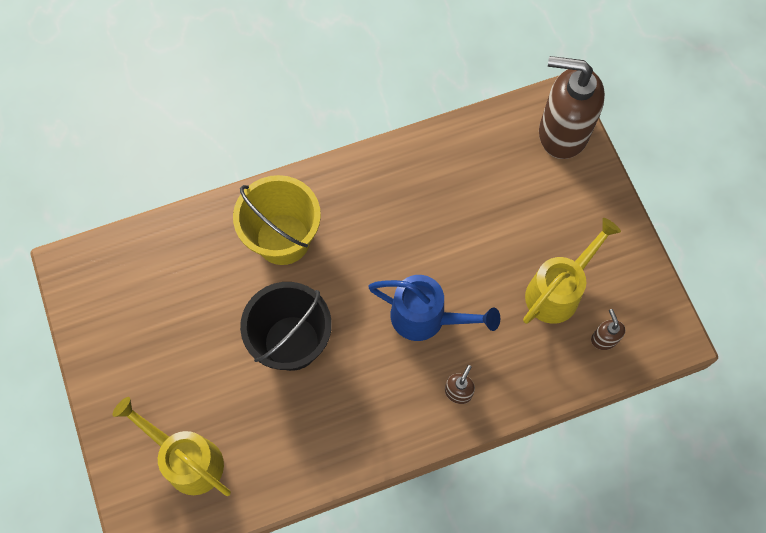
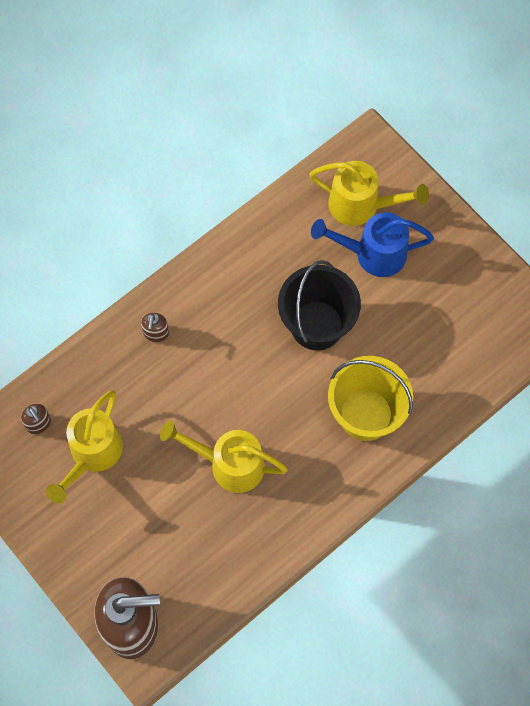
camera: 160 degrees right, 0 degrees up
(426, 318) = (206, 387): blue watering can -> blue watering can (373, 254)
(429, 237) = (229, 464): none -> yellow watering can

